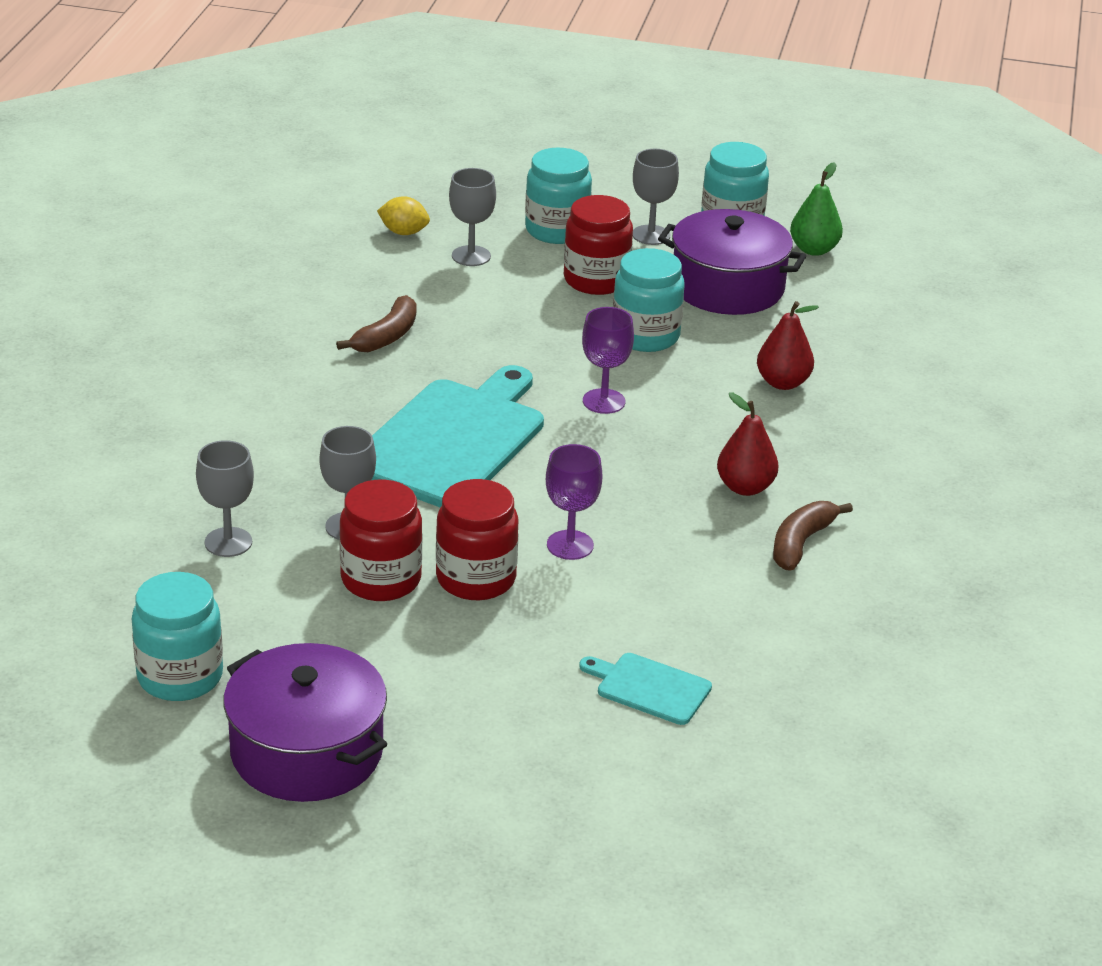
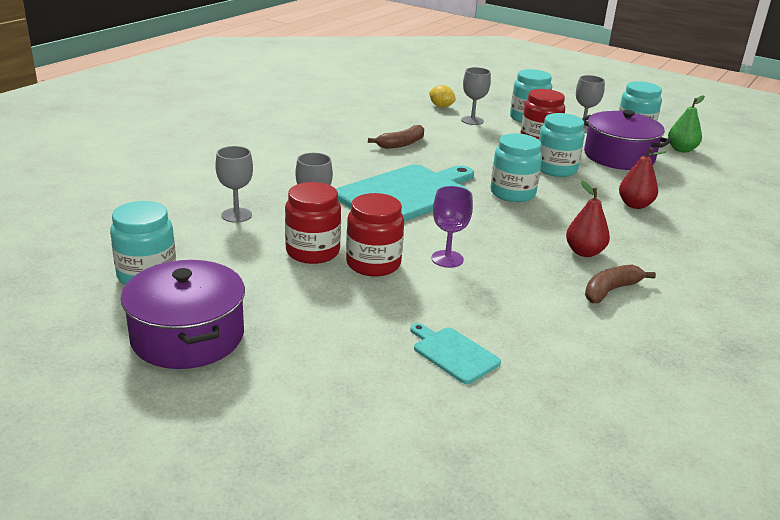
camera: 20 degrees right, 5 degrees down
(604, 401) = (512, 193): purple goblet -> turquoise jar

